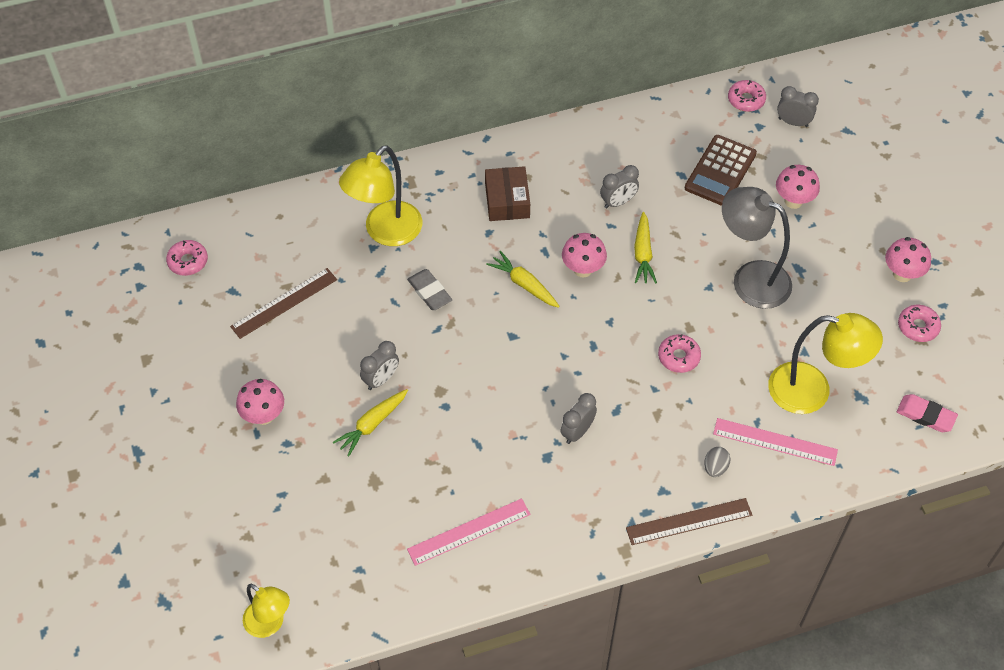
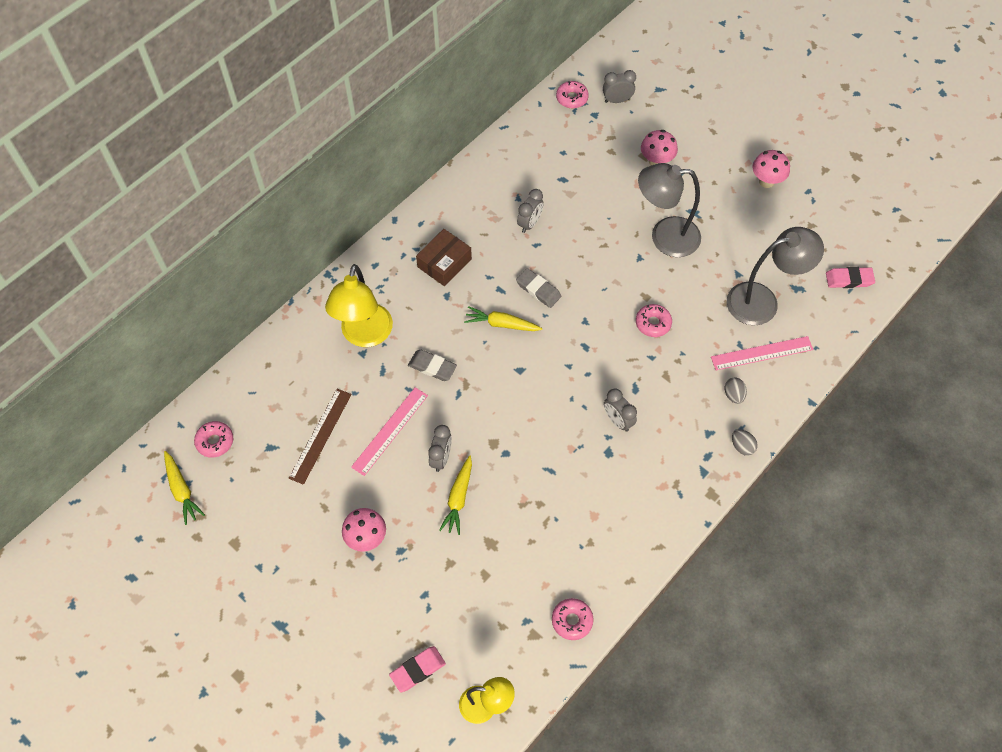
camera: 30 degrees left, 5 degrees up
(230, 557) = (418, 670): none -> pink eraser
(469, 532) = (589, 543): pink ruler -> pink ruler (390, 431)
(507, 201) = (444, 263): brown box -> brown box turned 75 degrees clockwise
(577, 432) = (618, 420): grey clock -> grey clock turned 45 degrees counterclockwise
(583, 269) = (538, 290): pink mushroom -> grey eraser
(643, 254) = (575, 255): yellow carrot -> yellow carrot (182, 490)
(689, 521) = (742, 446): brown ruler -> grey egg
(720, 171) = (589, 163): brown calculator -> none
(812, 391) = (762, 301): yellow lamp -> grey lamp
(918, 327) = (802, 216): pink donut -> pink donut (572, 620)

